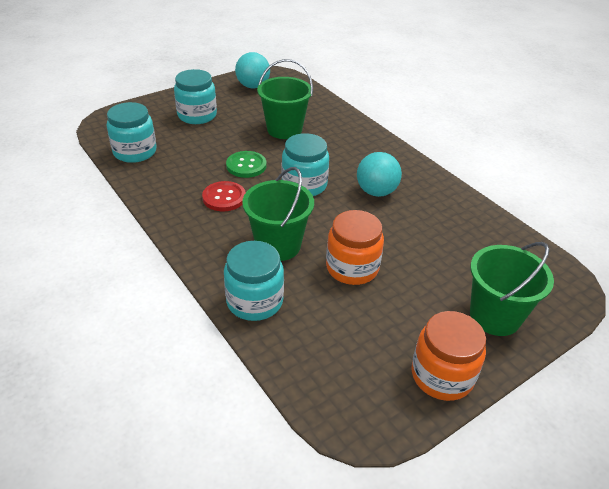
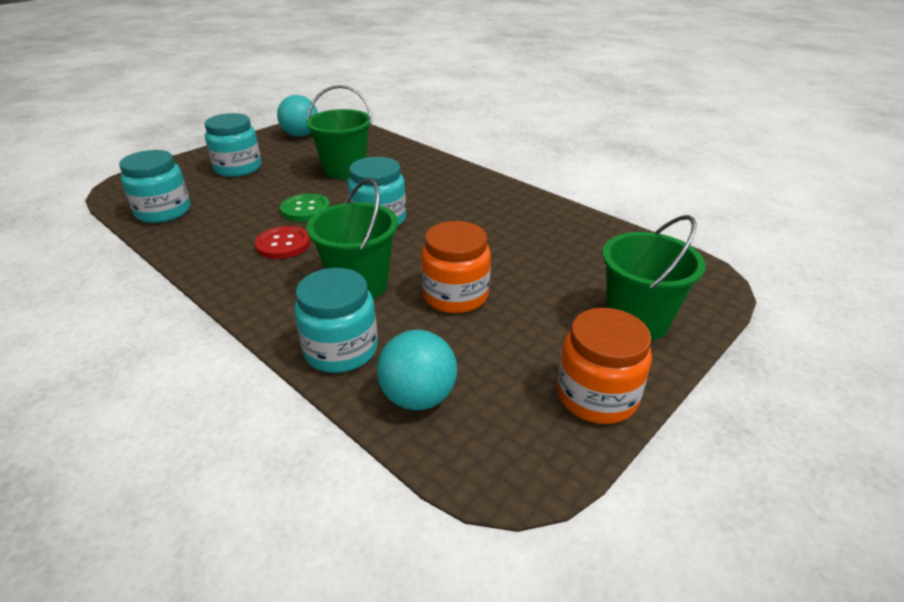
camera: 10 degrees left, 5 degrees down
(376, 192) = (464, 216): turquoise ball -> turquoise ball (418, 397)

